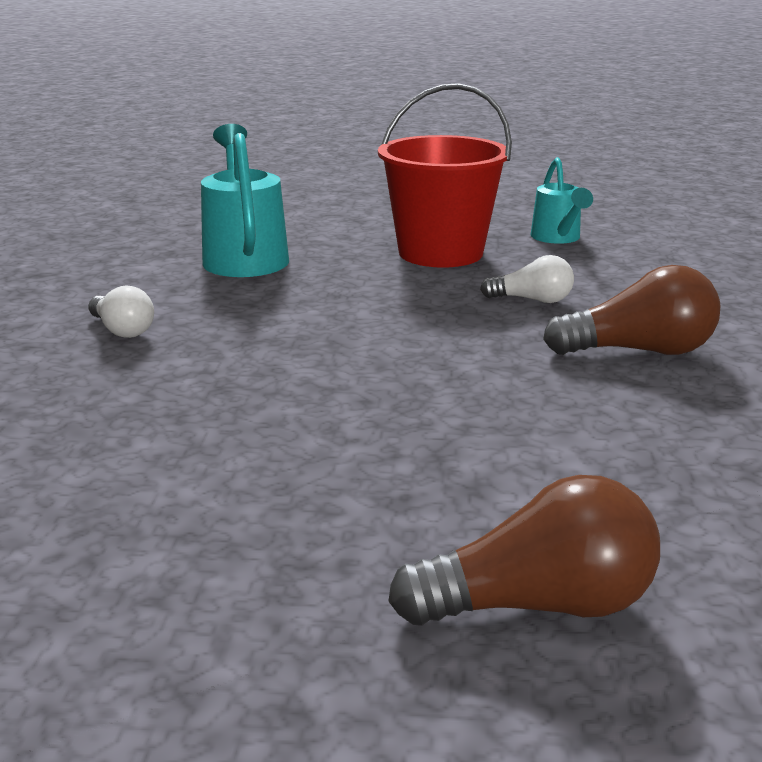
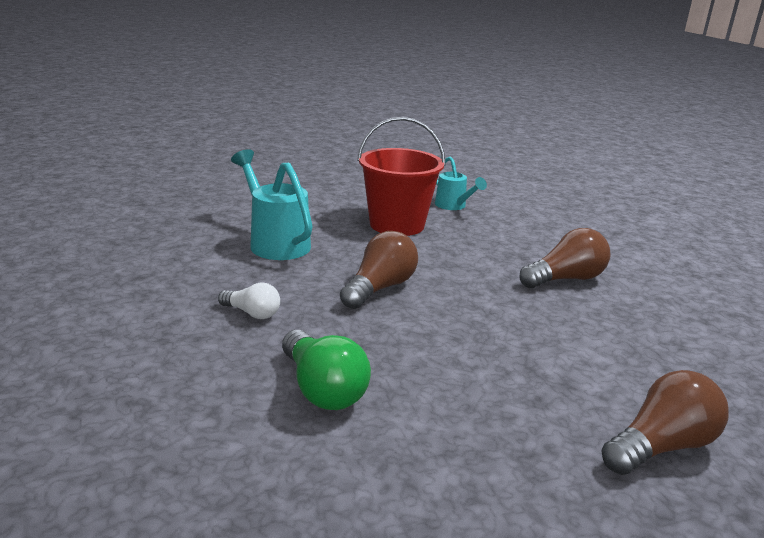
camera: 25 degrees left, 0 degrees up
(109, 428) = (322, 389): none -> green light bulb
(325, 324) = (380, 288): none -> brown light bulb
(532, 300) = (480, 252): white light bulb -> none

